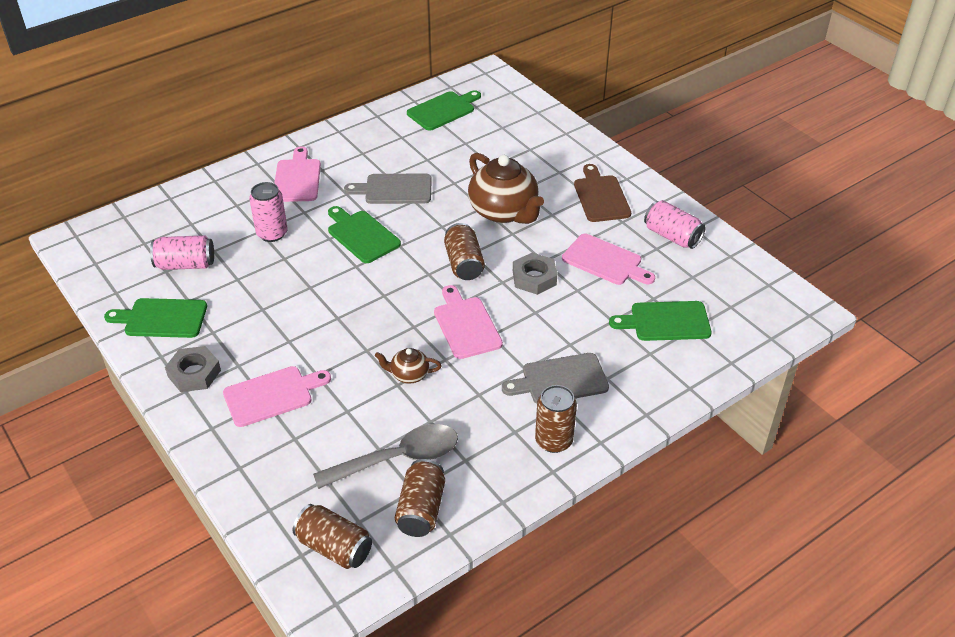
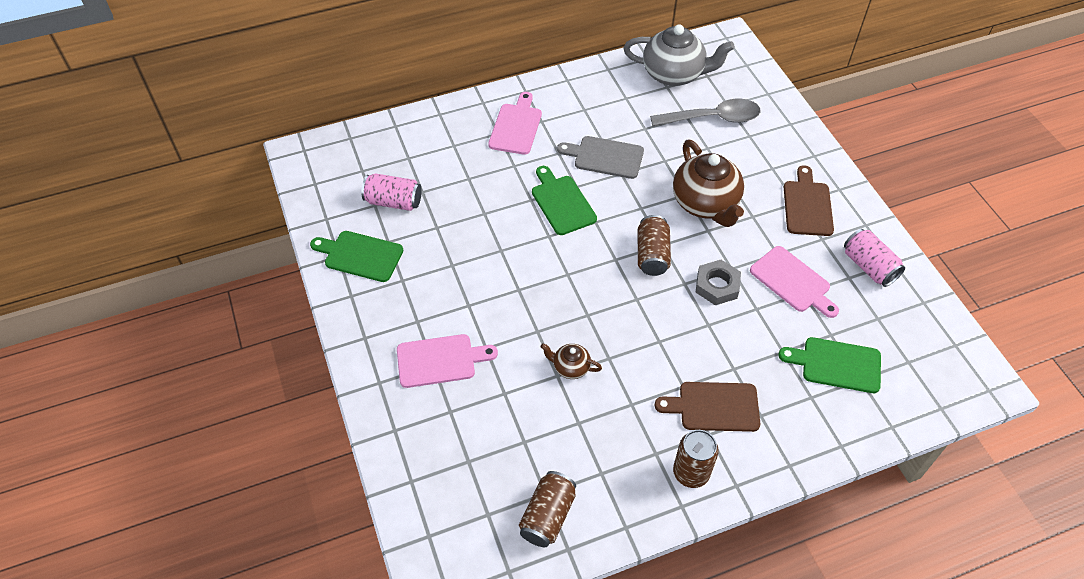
camera: 15 degrees right, 10 degrees up
(194, 373) = (376, 321): grey nut -> none
(272, 233) = (479, 184): pink can -> none
(334, 547) = (460, 536): brown can -> none
(398, 459) = (539, 456): grey spoon -> grey spoon (713, 118)
(443, 110) = (674, 74): green cutting board -> grey teapot
(466, 325) = (637, 324): pink cutting board -> none
(560, 380) = (714, 407): grey cutting board -> brown cutting board

